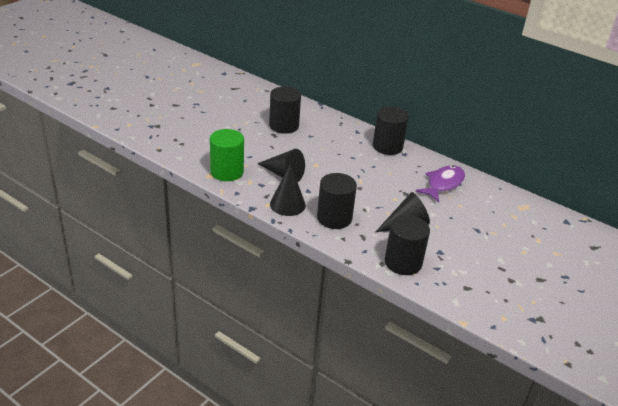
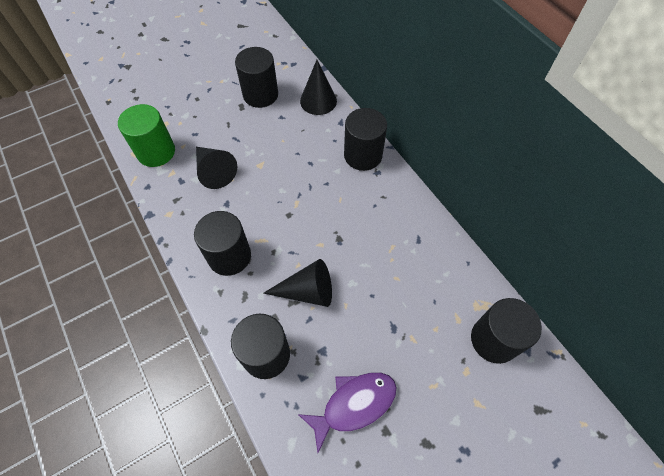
camera: 25 degrees right, 25 degrees up
(287, 204) = (190, 219): black cone -> black cone (318, 101)
(443, 184) = (396, 236): purple fish -> purple fish (354, 404)
(543, 221) = (494, 340): none -> black cylinder

